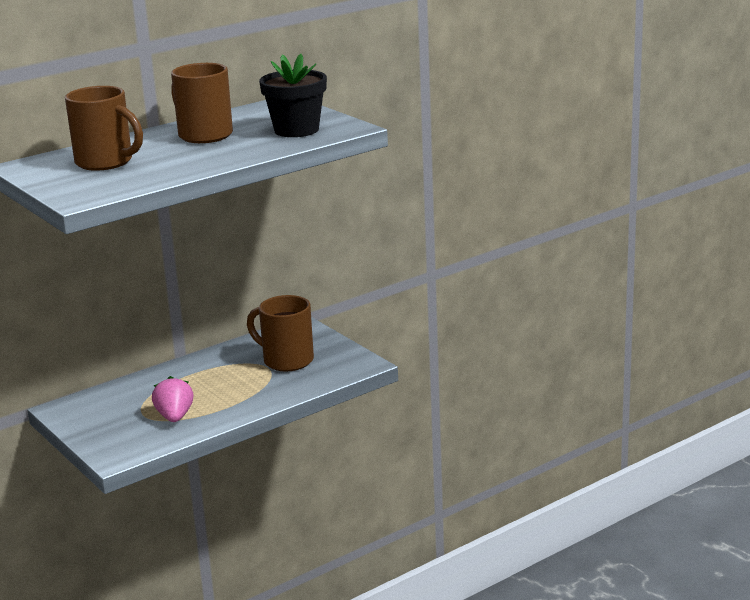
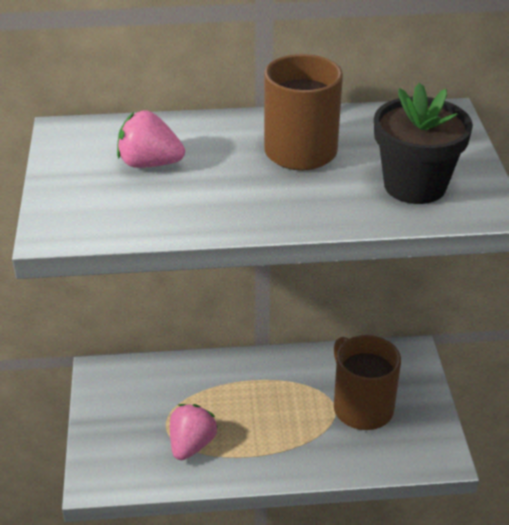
camera: 30 degrees right, 15 degrees up
(106, 162) = (149, 164): brown mug -> pink strawberry

